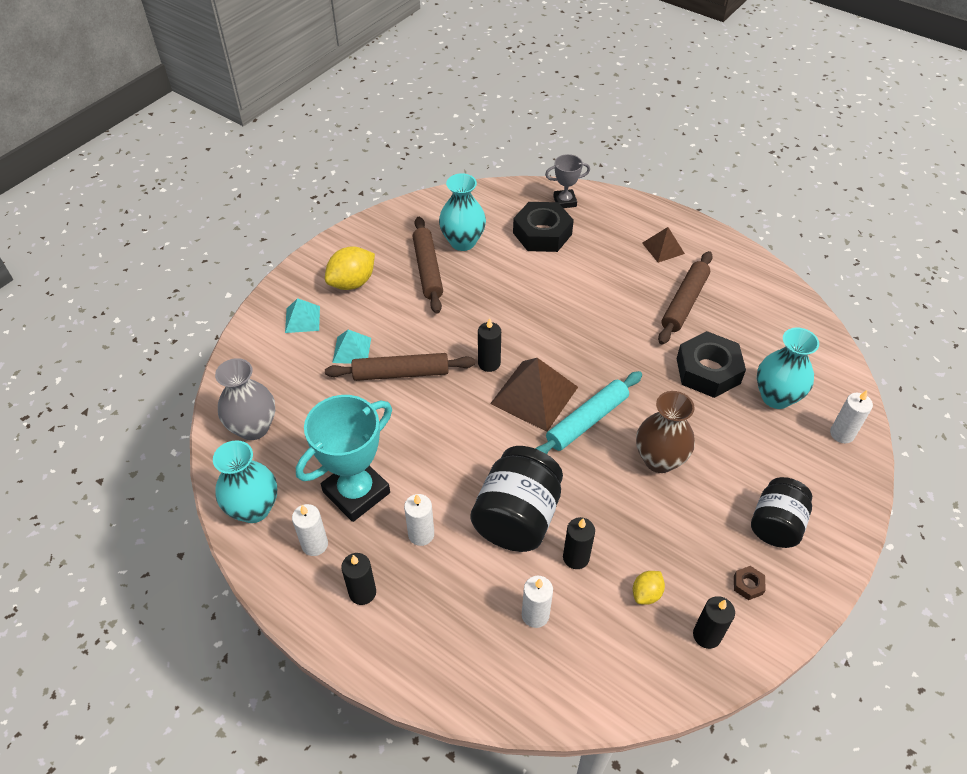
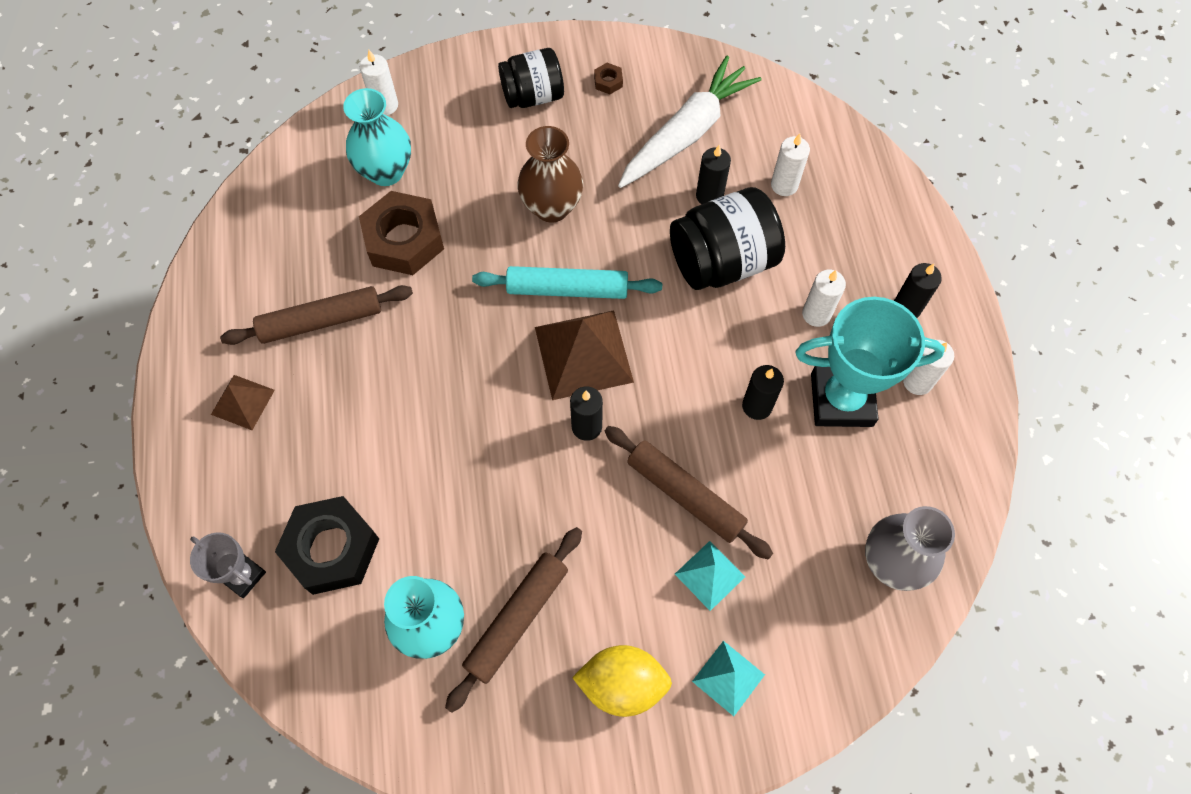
camera: 135 degrees left, 15 degrees up
(254, 508) = (951, 464): turquoise vase -> none
(646, 593) = (686, 133): yellow lemon -> white carrot
(706, 635) = (677, 80): black candle -> black candle (757, 406)
(708, 371) = (404, 240): black nut -> brown nut

